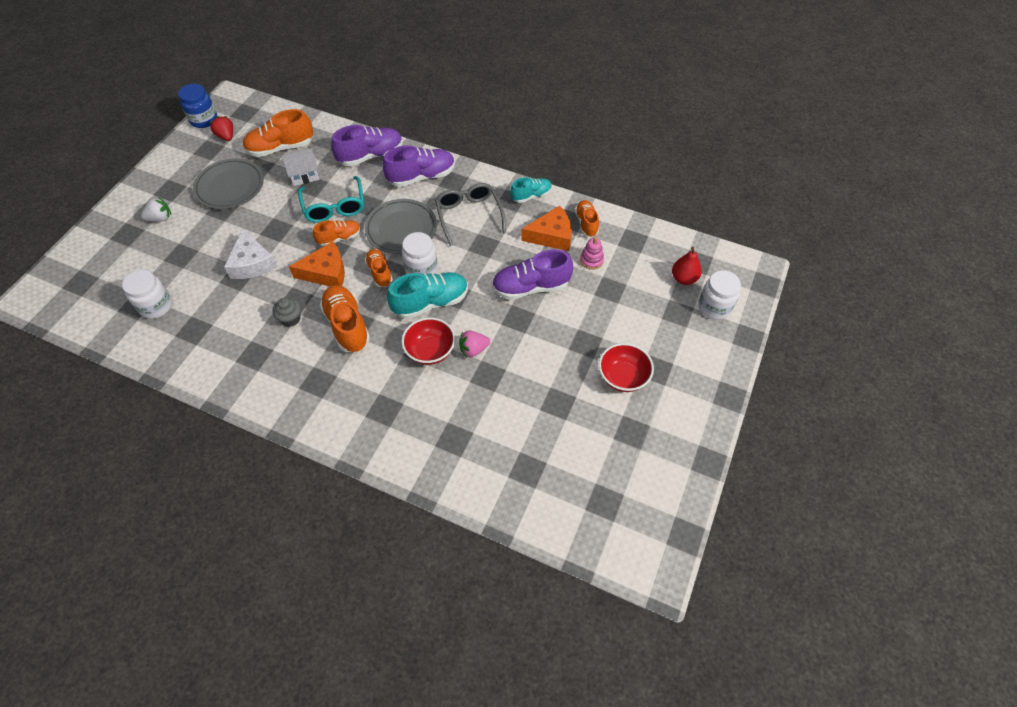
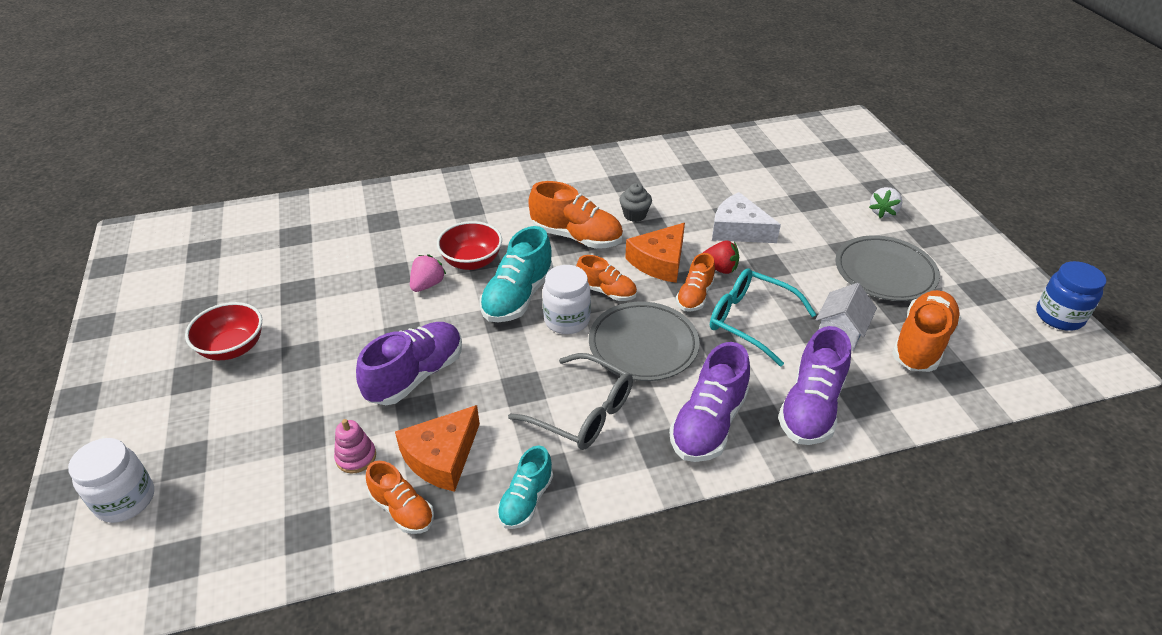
camera: 140 degrees right, 15 degrees down
(156, 306) = (756, 165): white jar -> none
(226, 136) = (998, 316): red strawberry -> red strawberry (720, 268)
(683, 278) = (191, 516): red pear -> none

